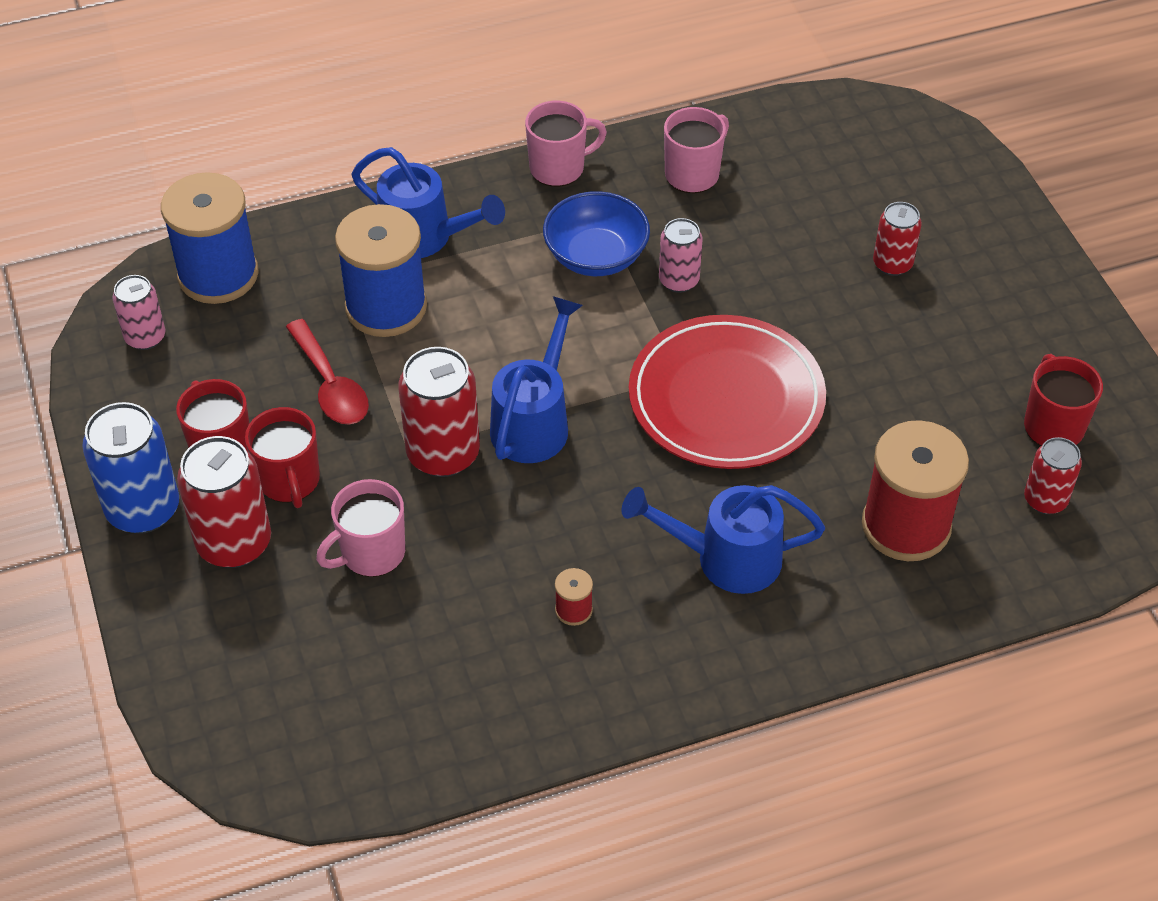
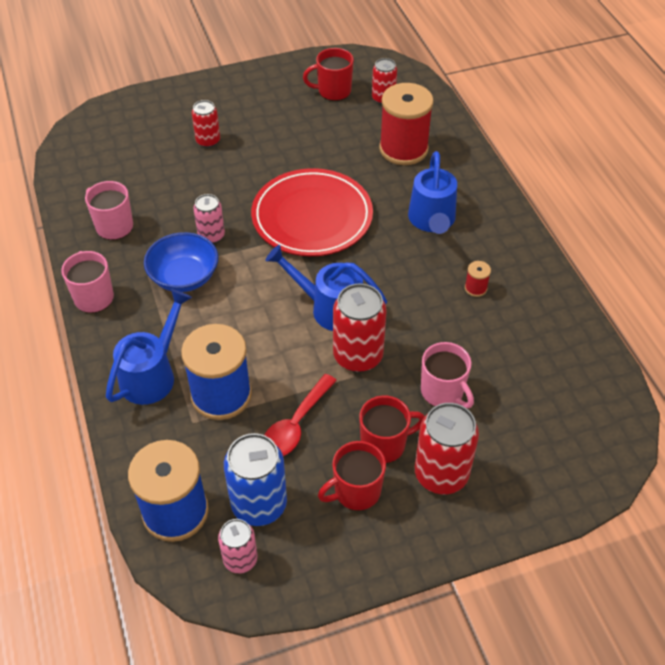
camera: 90 degrees left, 0 degrees up
(143, 509) = (415, 538): blue can -> blue can (259, 504)
(330, 385) = (295, 425): red spoon -> red spoon turned 150 degrees clockwise

